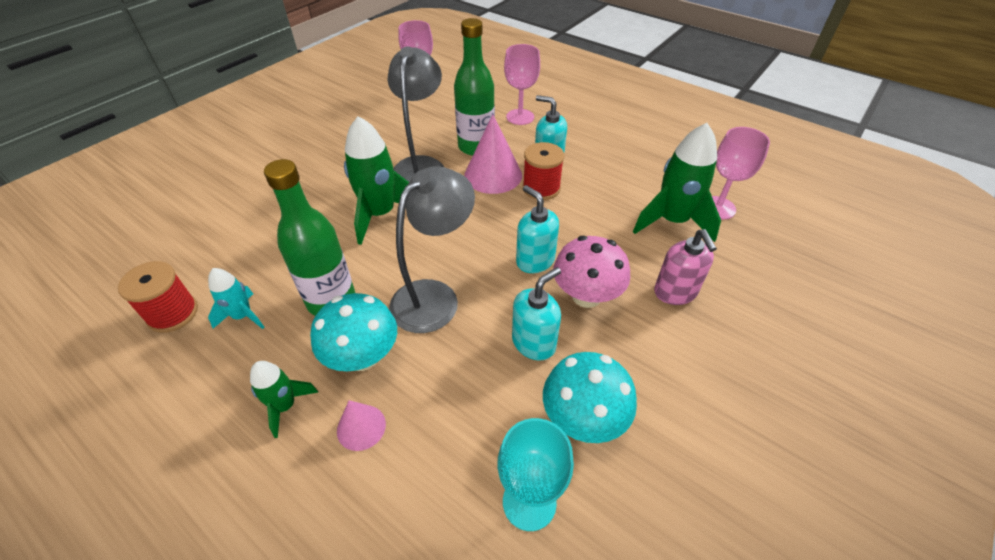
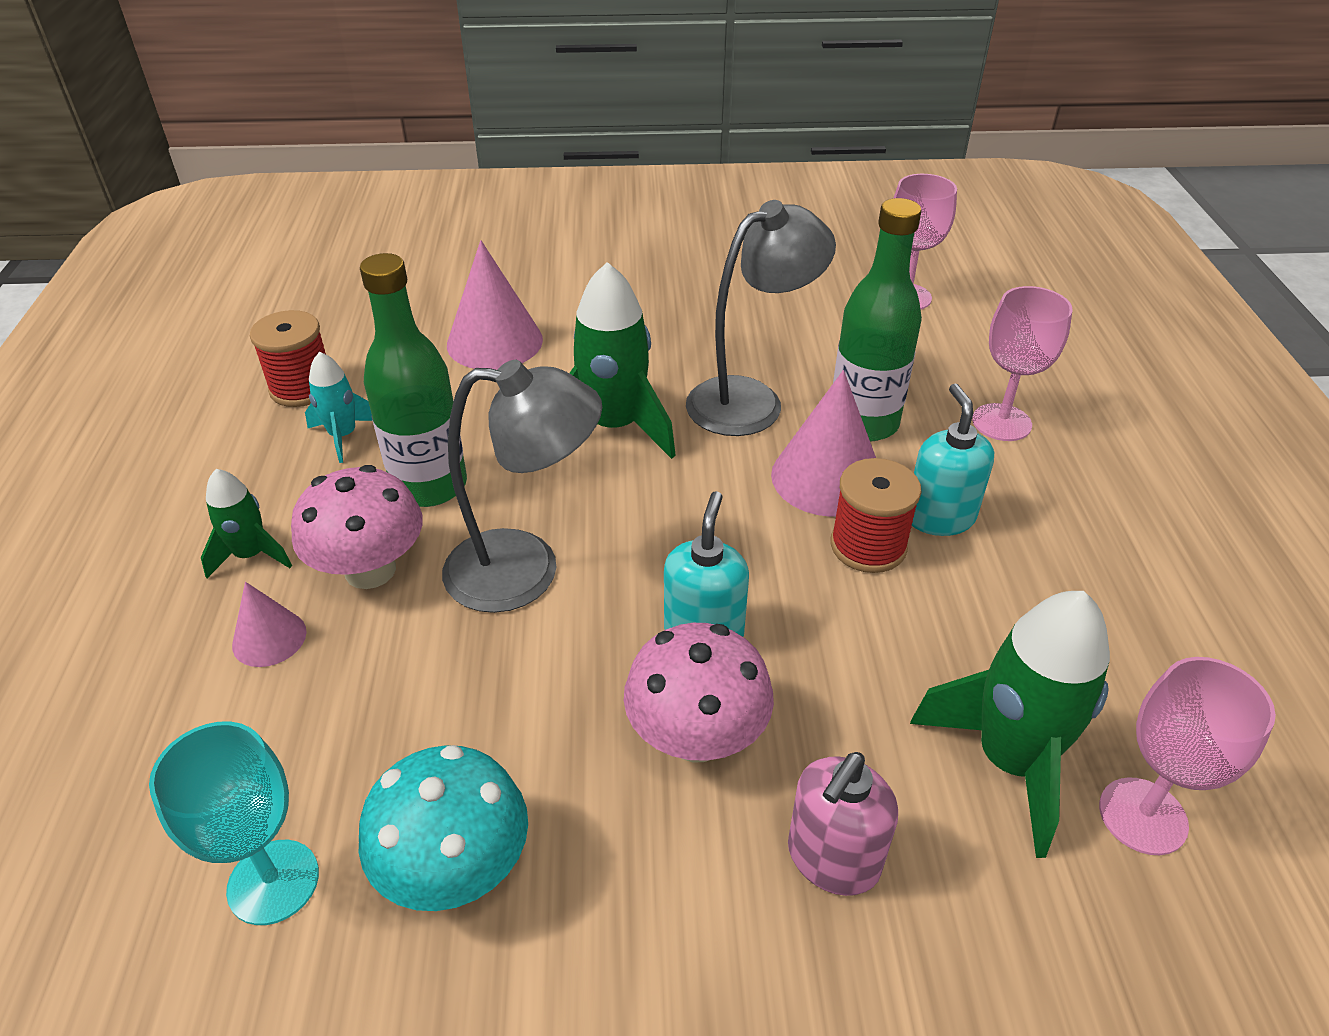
camera: 50 degrees right, 5 degrees down
(258, 218) = (494, 342): none -> pink cone
(363, 356) = (370, 570): turquoise mushroom -> pink mushroom
(534, 343) = (543, 727): turquoise soap dispenser -> none

